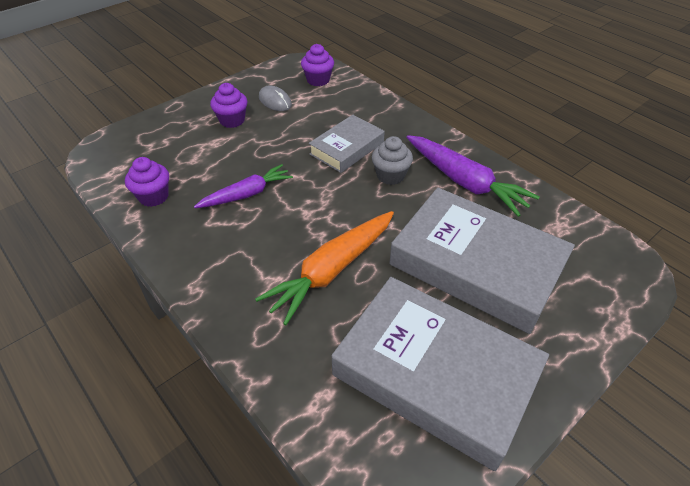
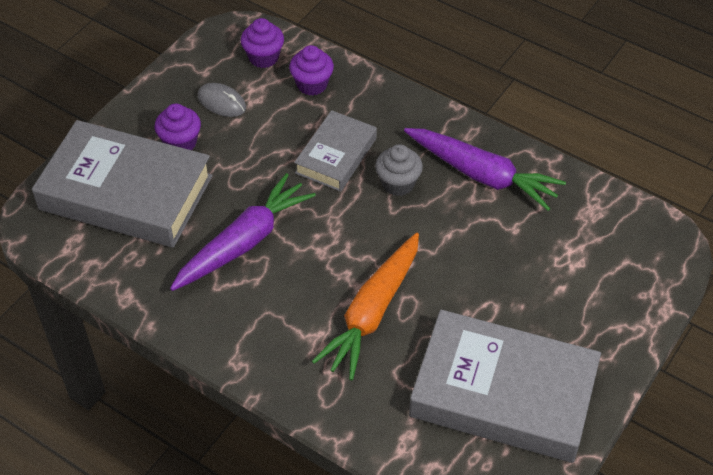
camera: 15 degrees left, 5 degrees up
(153, 197) = (137, 268): purple cupcake -> purple cupcake (312, 84)
(247, 194) = (244, 242): purple carrot -> purple carrot, size x1.52
(476, 265) = (516, 274): grey book -> grey book (126, 193)

